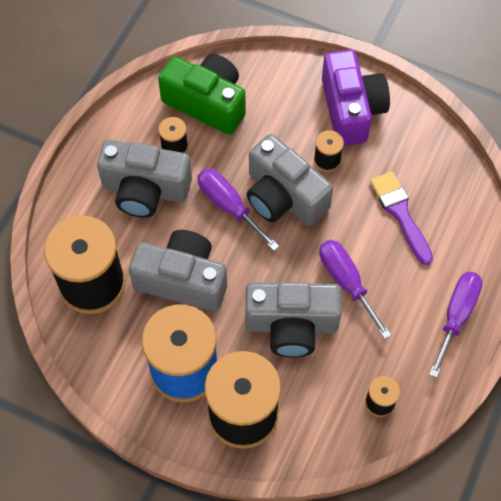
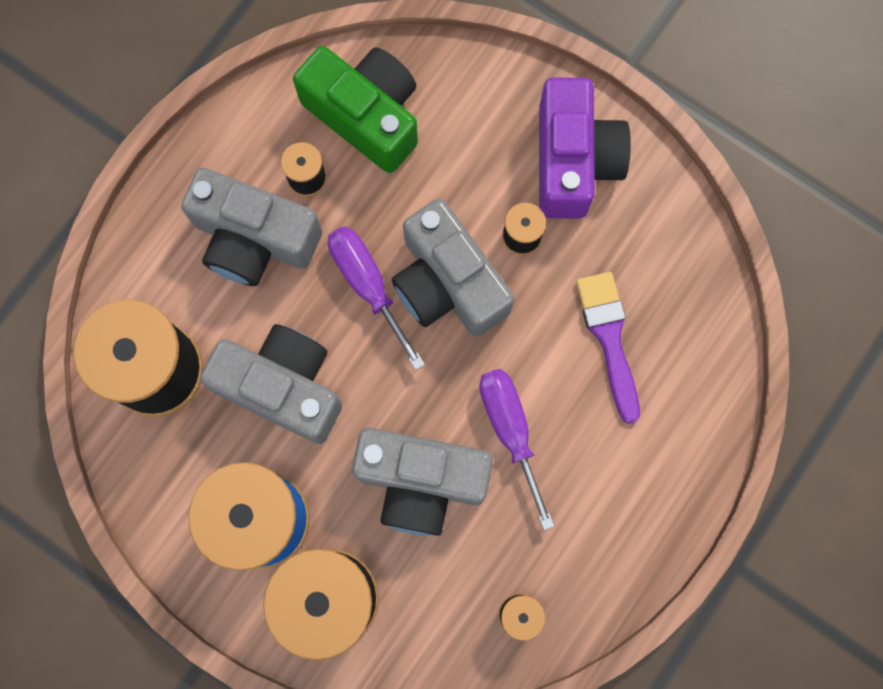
camera: 10 degrees right, 15 degrees up
(456, 316) = (653, 508): purple screwdriver -> none

